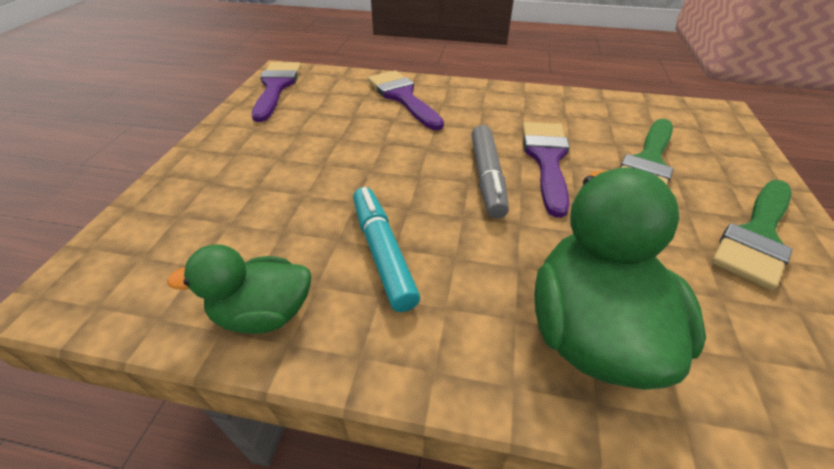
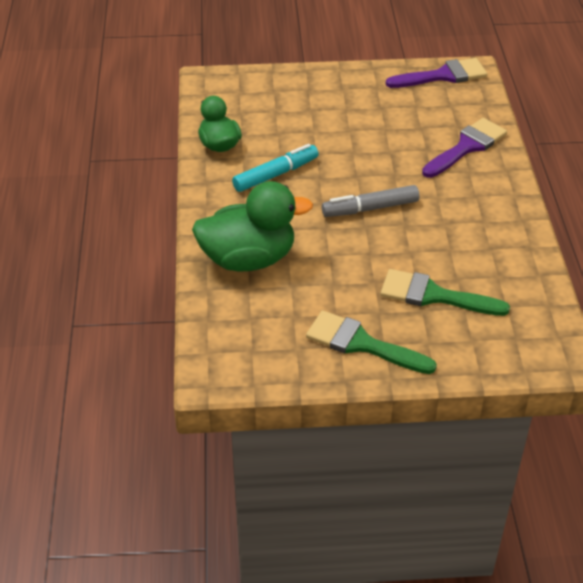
camera: 75 degrees right, 0 degrees up
(546, 160) = (409, 238): purple brush -> none

